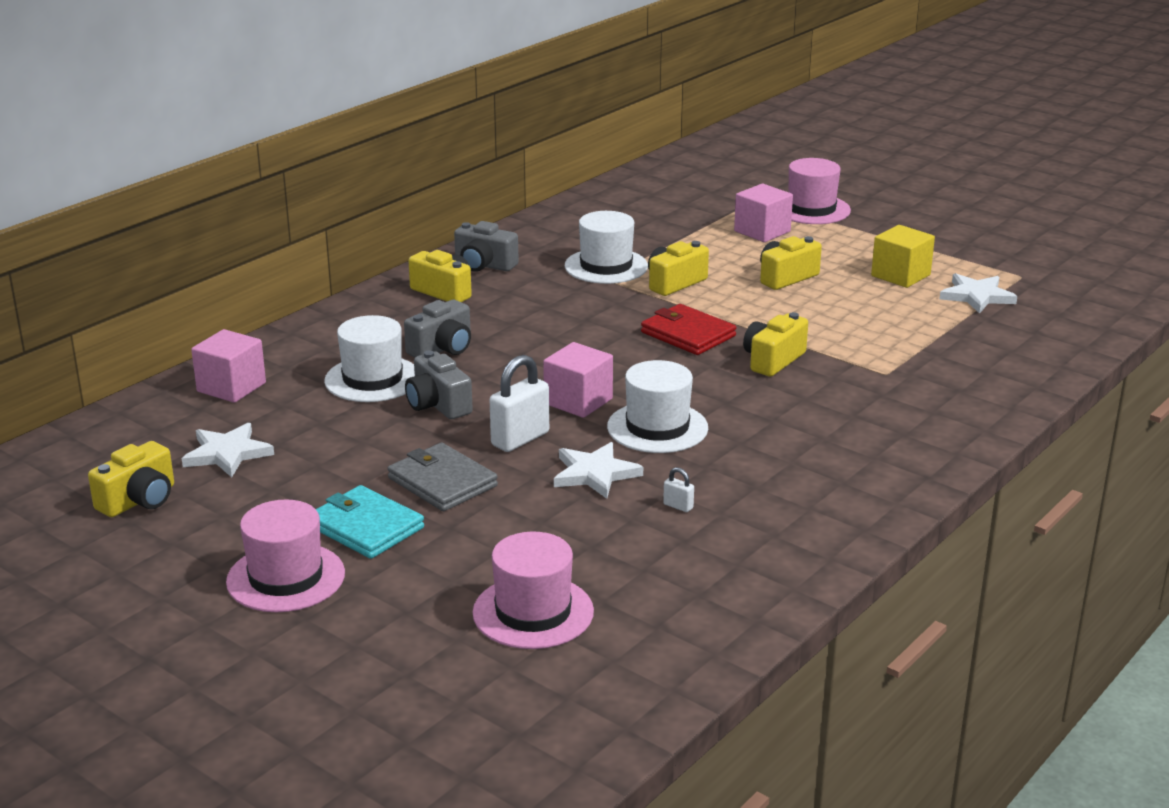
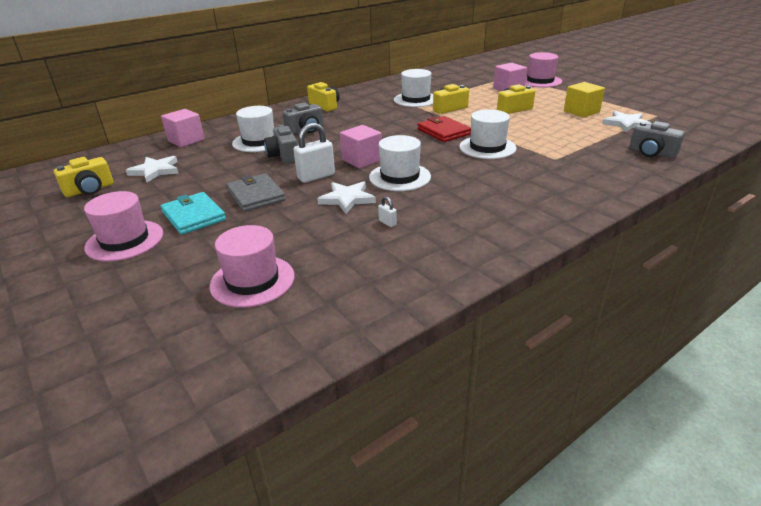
camera: 15 degrees right, 5 degrees up
(484, 265) = (353, 96): grey camera -> grey camera (651, 153)
(773, 360) = (487, 147): yellow camera -> white hat

